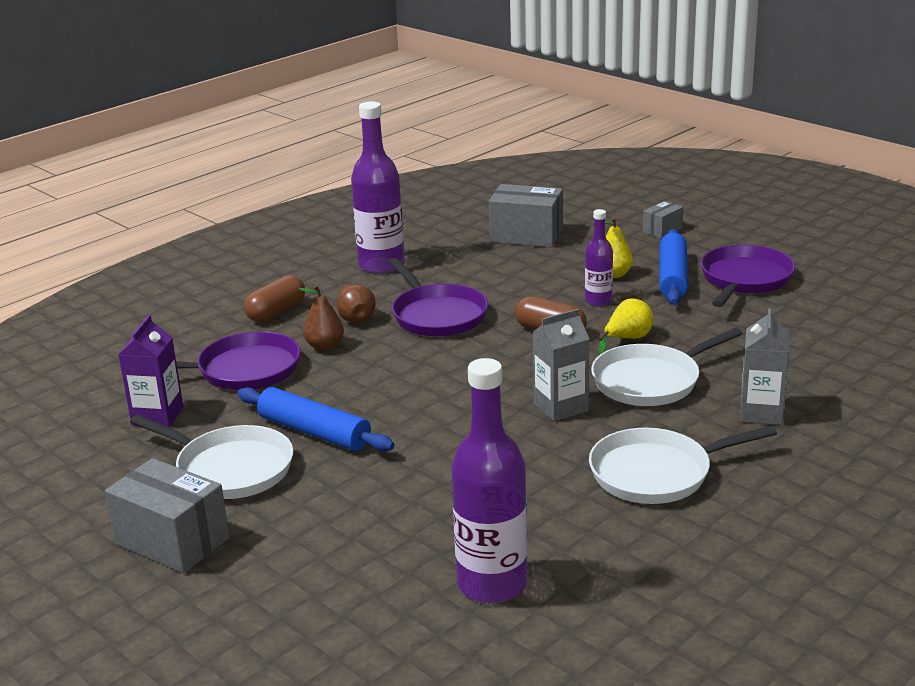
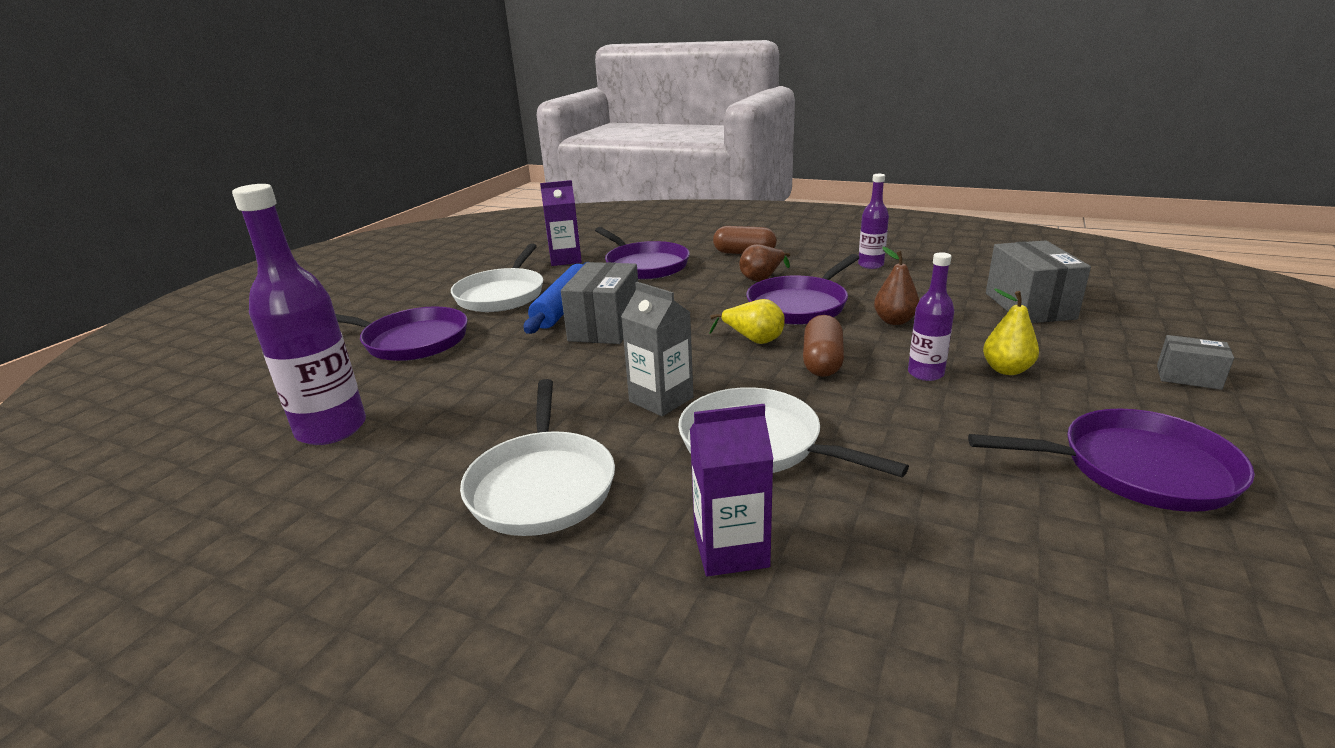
camera: 70 degrees right, 0 degrees up
(172, 541) = (406, 301): grey box -> grey box (605, 326)
(312, 536) = (411, 341): none -> purple pan
(324, 346) = (703, 280): brown pear -> brown pear (894, 321)
(381, 265) = (870, 265): purple bottle -> purple bottle, size x0.54
(627, 339) = (848, 409): yellow pear -> yellow pear (753, 340)
(656, 473) = (542, 486): white pan -> white pan turned 150 degrees counterclockwise
(672, 277) = (1057, 409): blue rolling pin -> none
(761, 413) = (731, 550): grey carton -> purple carton

